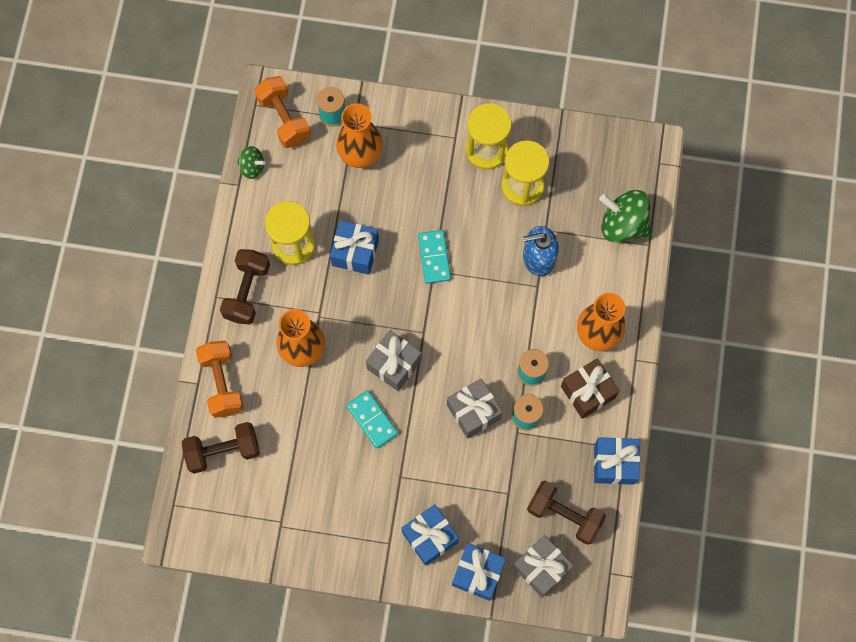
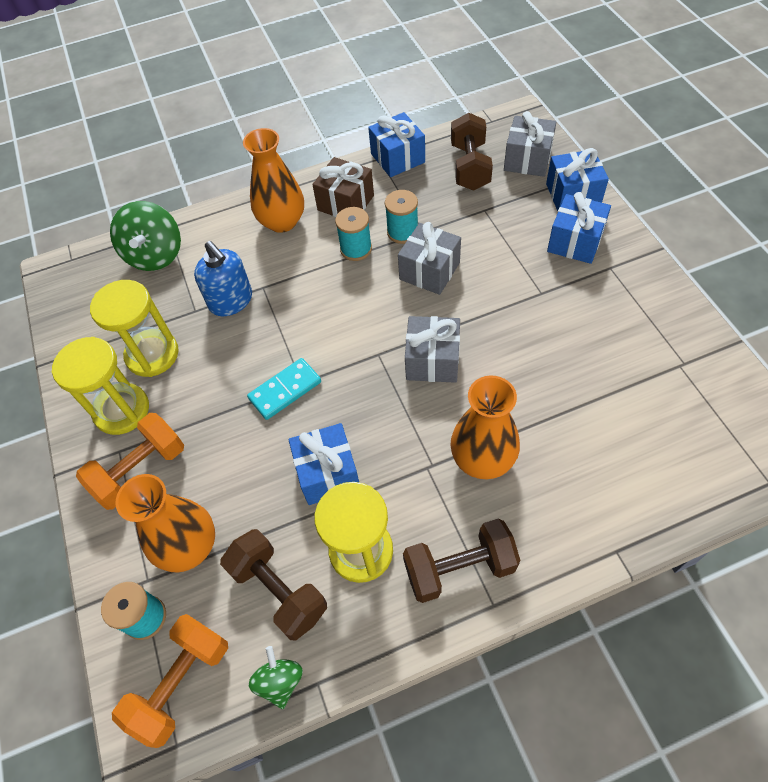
camera: 115 degrees left, 15 degrees down
(222, 383) = (592, 522): orange dumbbell -> orange dumbbell (140, 470)
(223, 451) = (664, 468): brown dumbbell -> brown dumbbell (279, 590)
(372, 420) = (506, 347): turquoise domino -> none

